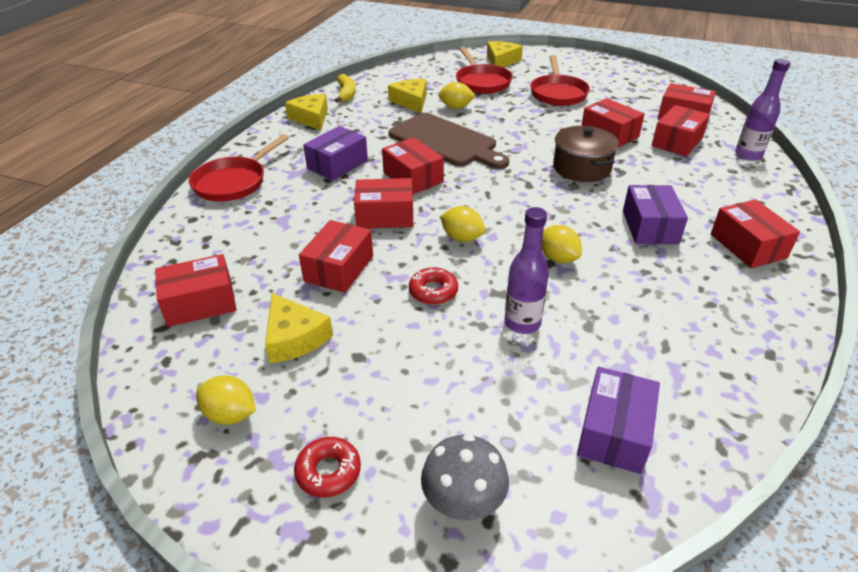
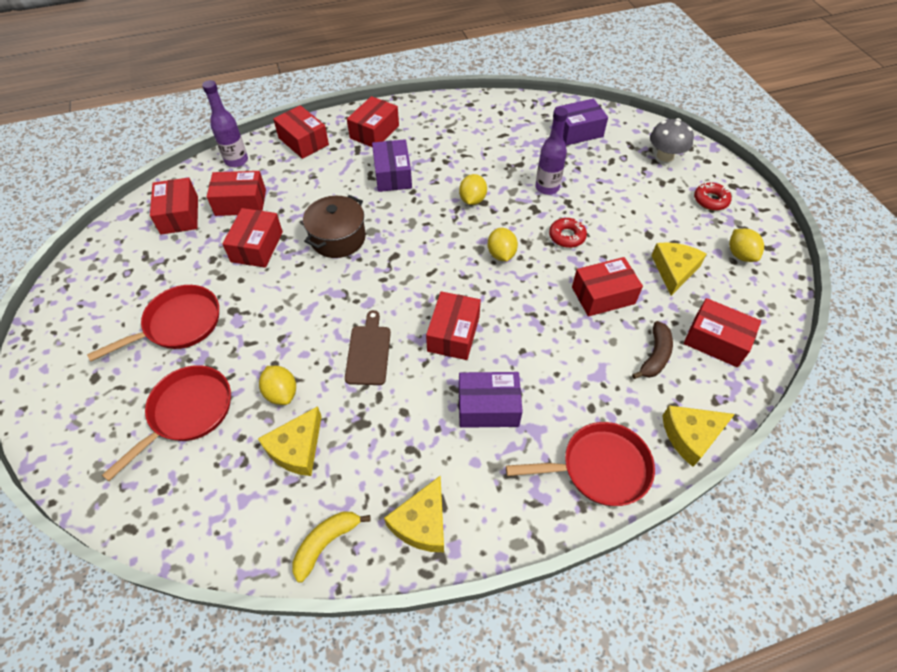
camera: 130 degrees left, 15 degrees up
(249, 257) = (655, 356): none -> brown banana
(385, 216) = (523, 313): red box -> red box (303, 141)
(446, 141) = (368, 352): brown cutting board -> brown cutting board, size x0.57
(501, 61) = (96, 434): yellow cheese -> yellow cheese (691, 436)
(650, 227) = (392, 175): purple box -> purple box turned 60 degrees counterclockwise

